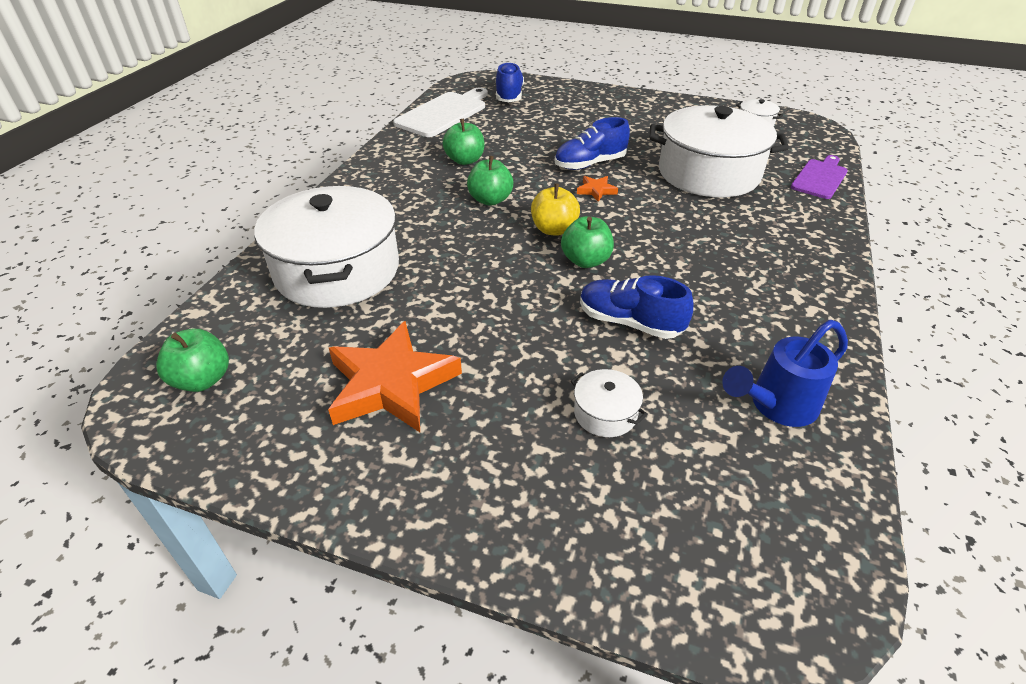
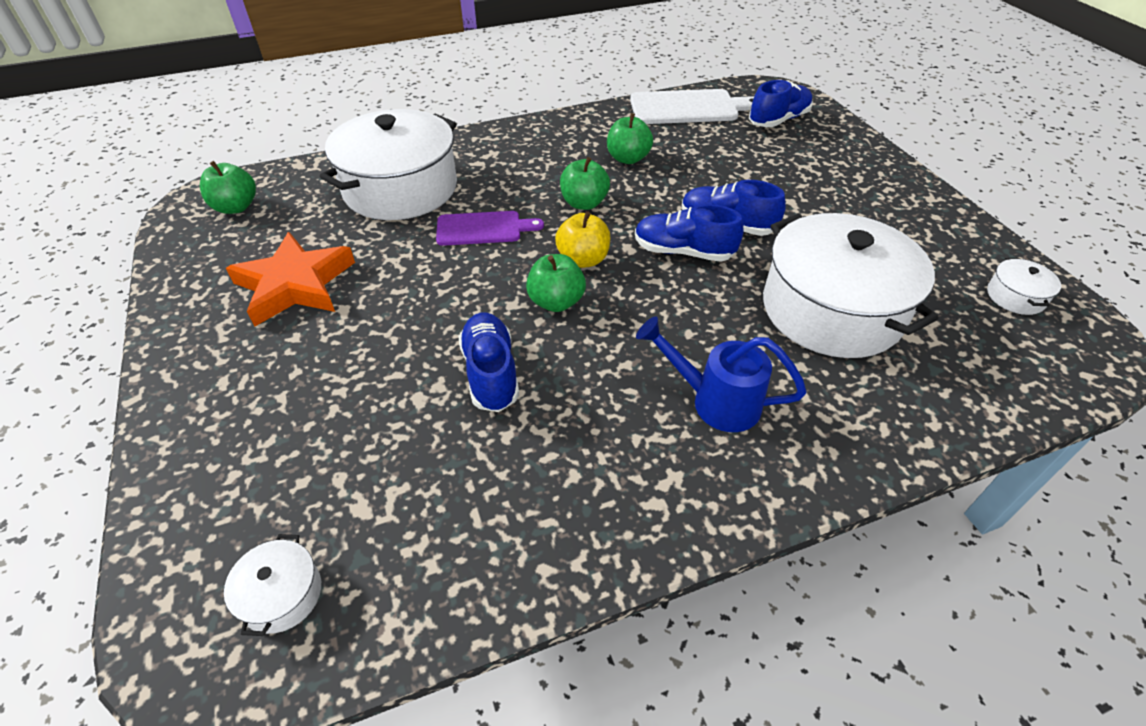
camera: 50 degrees right, 5 degrees up
(596, 190) = (683, 252): orange star -> blue shoe
(605, 413) = (351, 415): white pot -> white pot (281, 594)
(775, 406) = (456, 533): blue watering can -> blue watering can (714, 401)
(820, 178) = (966, 406): purple cutting board -> purple cutting board (483, 229)

